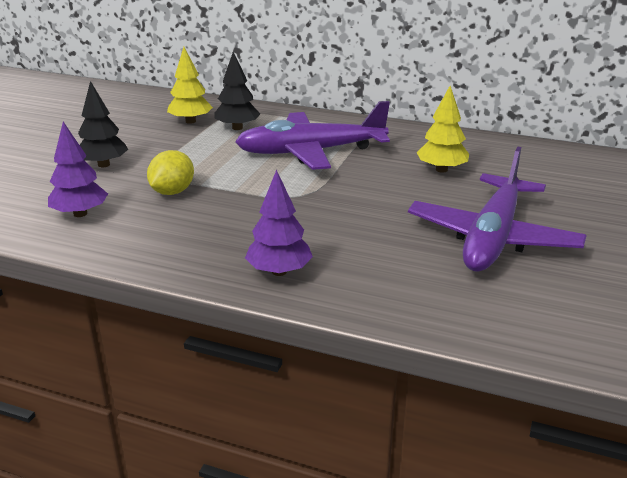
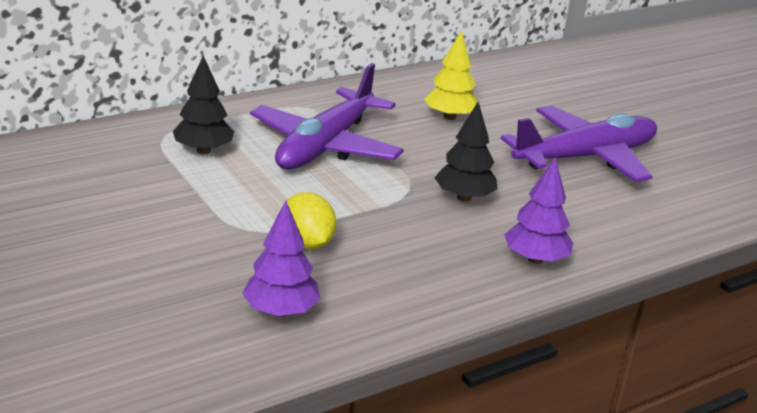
camera: 55 degrees left, 0 degrees up
(104, 165) = (171, 254): black tree -> black tree (464, 197)
(190, 121) = (137, 164): yellow tree -> none
(493, 237) = (584, 157): purple plane -> purple plane turned 90 degrees counterclockwise

